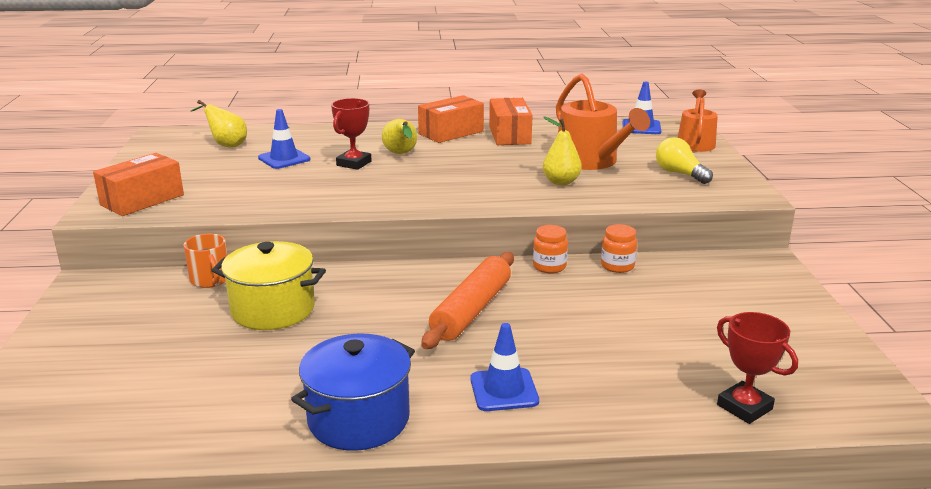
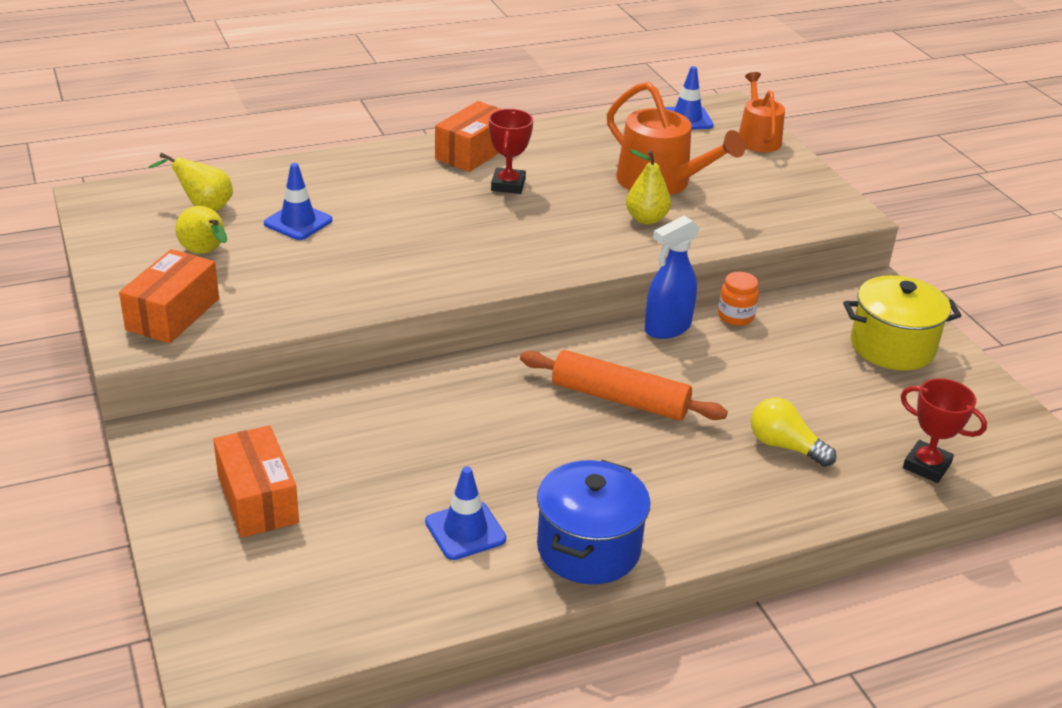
camera: 20 degrees left, 10 degrees up
(210, 280) = (304, 406): orange mug -> none
(273, 310) = (407, 434): yellow pot -> yellow pot (892, 347)
(354, 163) = (390, 219): red trophy -> red trophy (508, 185)
(401, 154) = (437, 197): yellow pear -> yellow pear (206, 253)
(471, 310) = (619, 399): orange rolling pin -> orange rolling pin turned 75 degrees counterclockwise
(504, 390) = (706, 489): blue traffic cone -> blue traffic cone (465, 530)
(509, 135) = (545, 149): orange box -> orange box (257, 499)
(549, 266) = (667, 328): orange jar -> blue spray bottle
(679, 174) = (764, 190): yellow light bulb -> yellow light bulb (785, 446)

